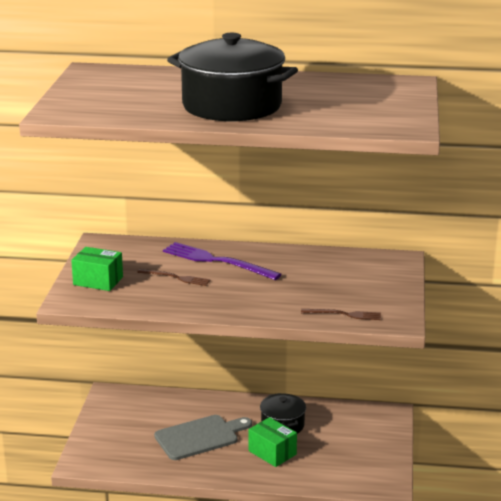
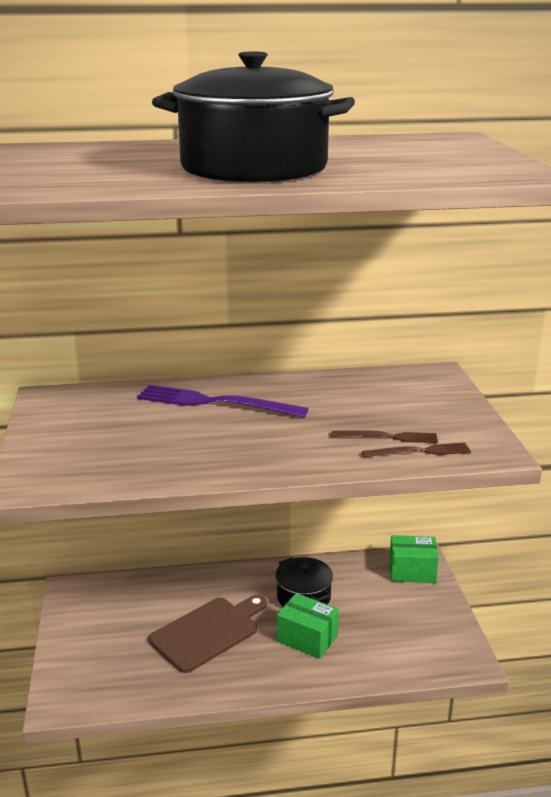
camera: 15 degrees left, 0 degrees up
(98, 281) = (62, 449): green box -> green box (412, 571)
(176, 278) = (171, 431): brown fork -> brown fork (388, 437)
(200, 437) = (208, 632): grey cutting board -> brown cutting board

